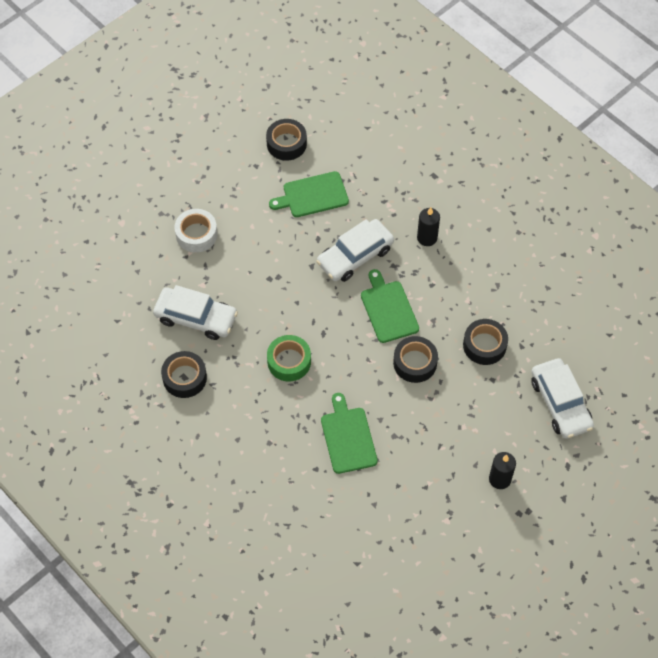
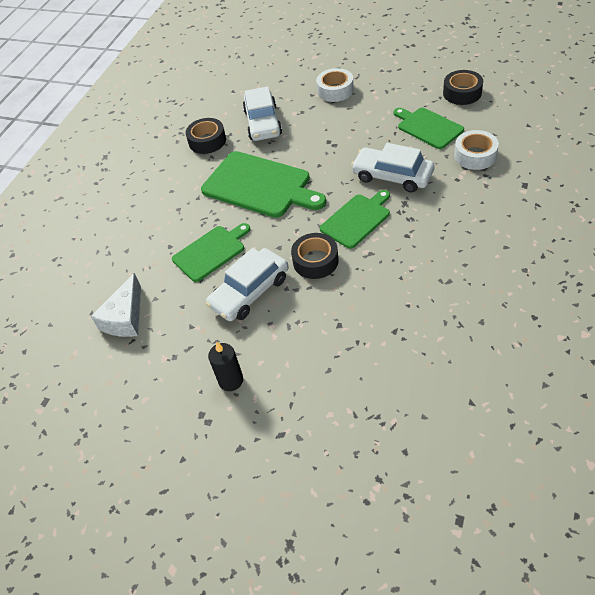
camera: 70 degrees right, 10 degrees down
(289, 361) = (260, 186): green tape -> green cutting board
(375, 185) = (475, 155): none -> white tape
(382, 536) = (125, 318): none -> white cheese
(427, 238) = (453, 210): black candle -> none
(484, 345) = (372, 301): black tape -> none
(560, 403) = (351, 394): white car -> white car (250, 292)

